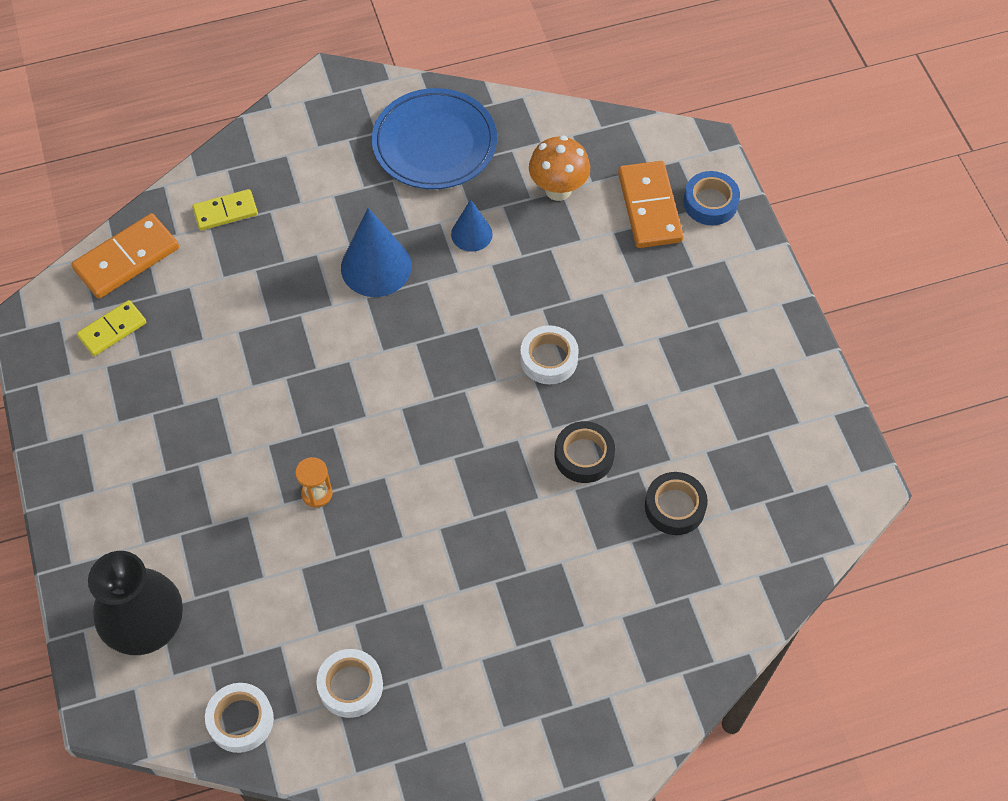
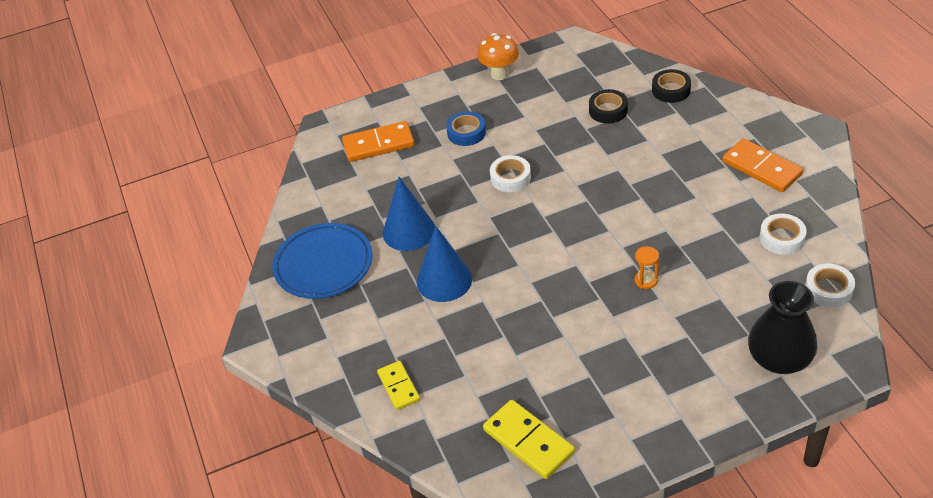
camera: 90 degrees left, 15 degrees down
(112, 330) = (528, 441): yellow domino -> yellow domino, size x1.59
(126, 258) = (454, 448): orange domino -> orange domino (761, 168)
(471, 234) = (409, 231): blue cone -> blue cone, size x1.69
(558, 190) = (365, 191): orange mushroom -> orange mushroom (499, 74)
(584, 456) = (582, 153): black tape -> black tape (671, 90)
(710, 203) = (373, 117): blue tape -> blue tape (466, 133)

